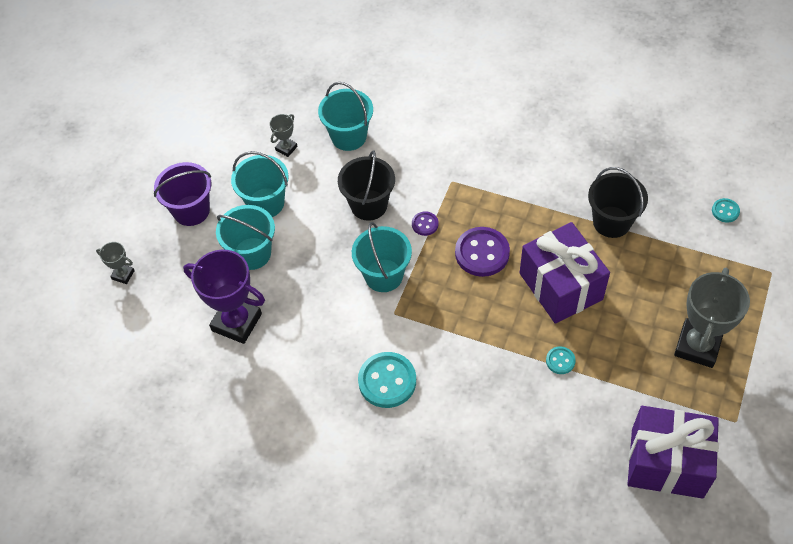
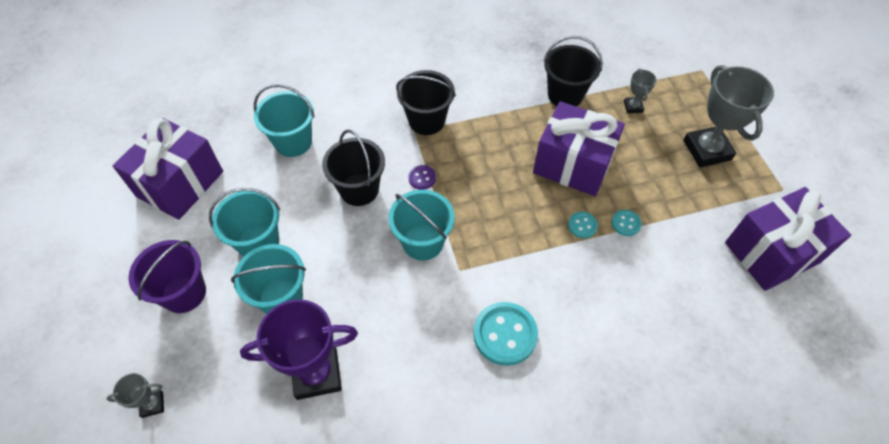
camera: 40 degrees left, 0 degrees up
(243, 125) = (180, 184): none -> purple gift
(286, 148) = (240, 182): grey trophy -> grey trophy (633, 107)
(469, 177) = (426, 121): none -> black bucket
(482, 253) = (489, 174): purple button -> none
(725, 211) = (634, 45): turquoise button -> turquoise button (582, 225)

